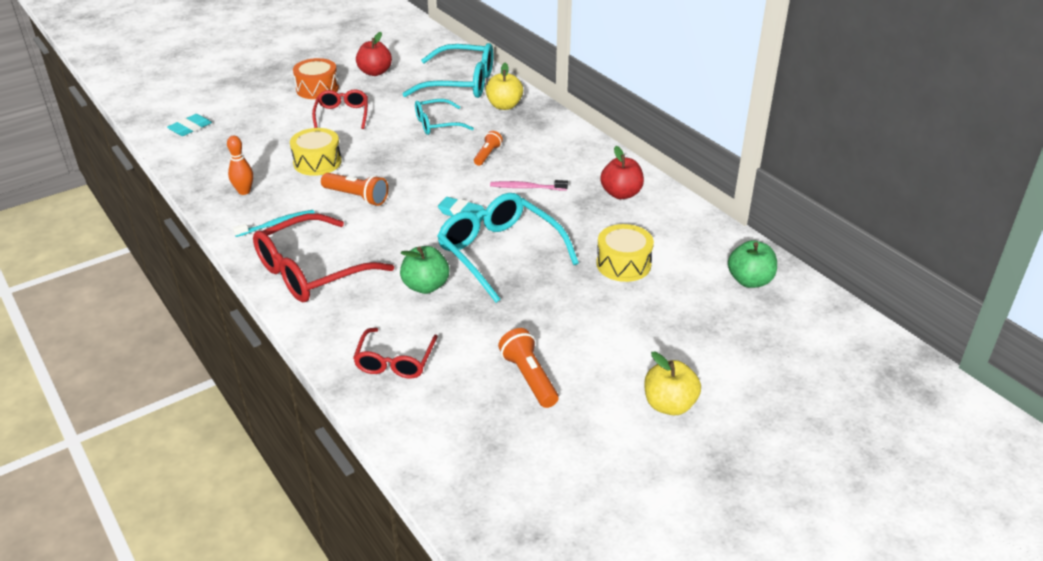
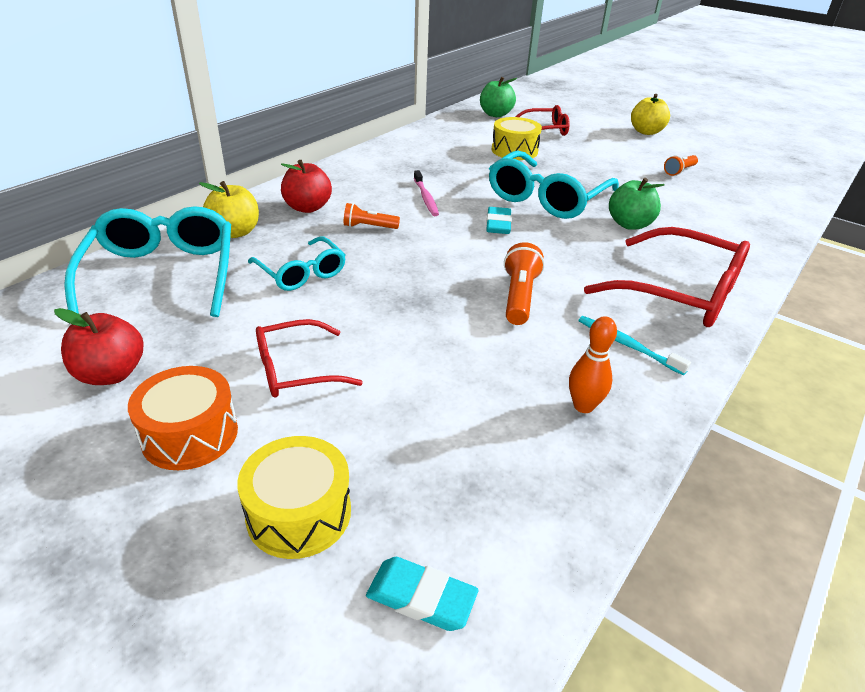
camera: 110 degrees left, 0 degrees up
(317, 162) = (458, 354): yellow drum -> yellow drum (299, 513)
(395, 362) = (734, 221): red glasses -> red glasses (545, 130)
(529, 377) = (679, 171): orange flashlight -> orange flashlight, size x0.66
(621, 194) = (408, 157): red apple -> red apple (307, 208)

